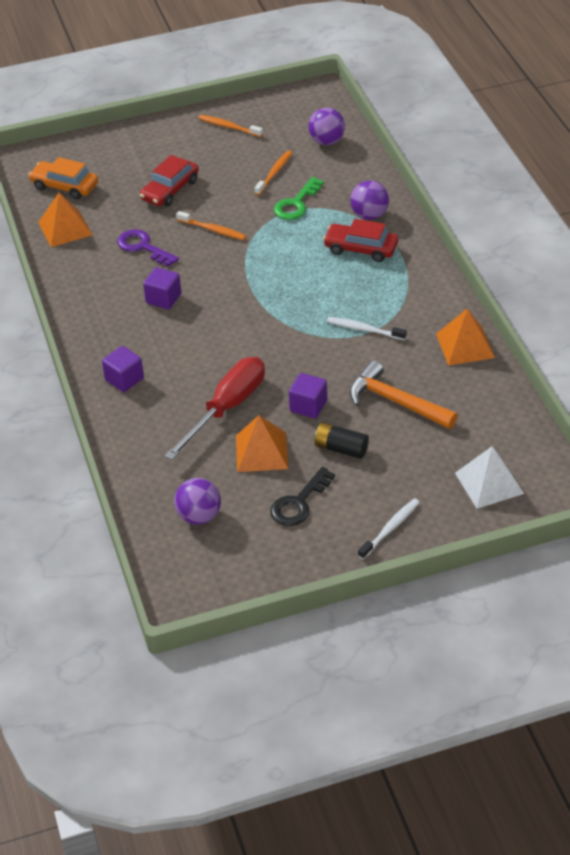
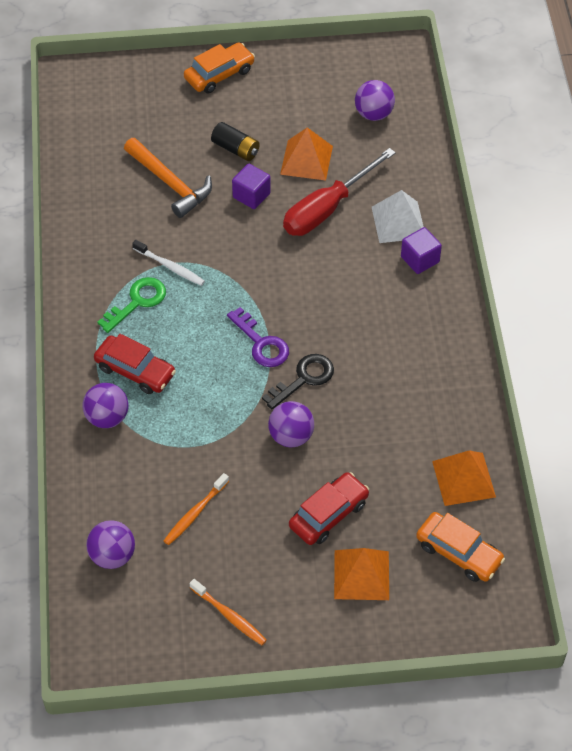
camera: 170 degrees left, 10 degrees up
(143, 247) = (376, 428): purple key -> purple key (261, 343)
(163, 298) = (365, 349): purple cube -> none
(213, 230) = (291, 436): orange toothbrush -> purple ball
(296, 204) = (184, 455): green key -> green key (137, 302)
(299, 503) = (287, 109): black key -> black key (304, 379)
(390, 528) = (219, 74): white toothbrush -> orange car
(465, 345) = (81, 228): orange pyramid -> orange pyramid (361, 574)
(489, 483) = (123, 95): white pyramid -> white pyramid (398, 222)

